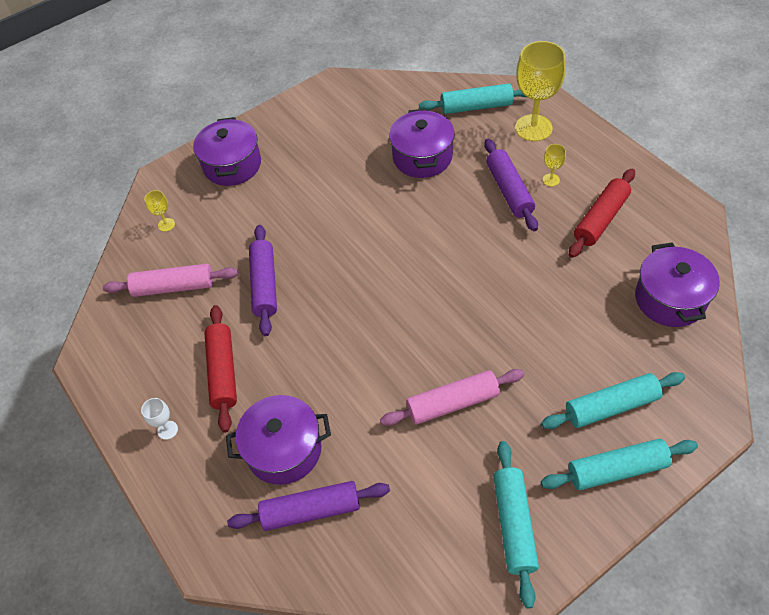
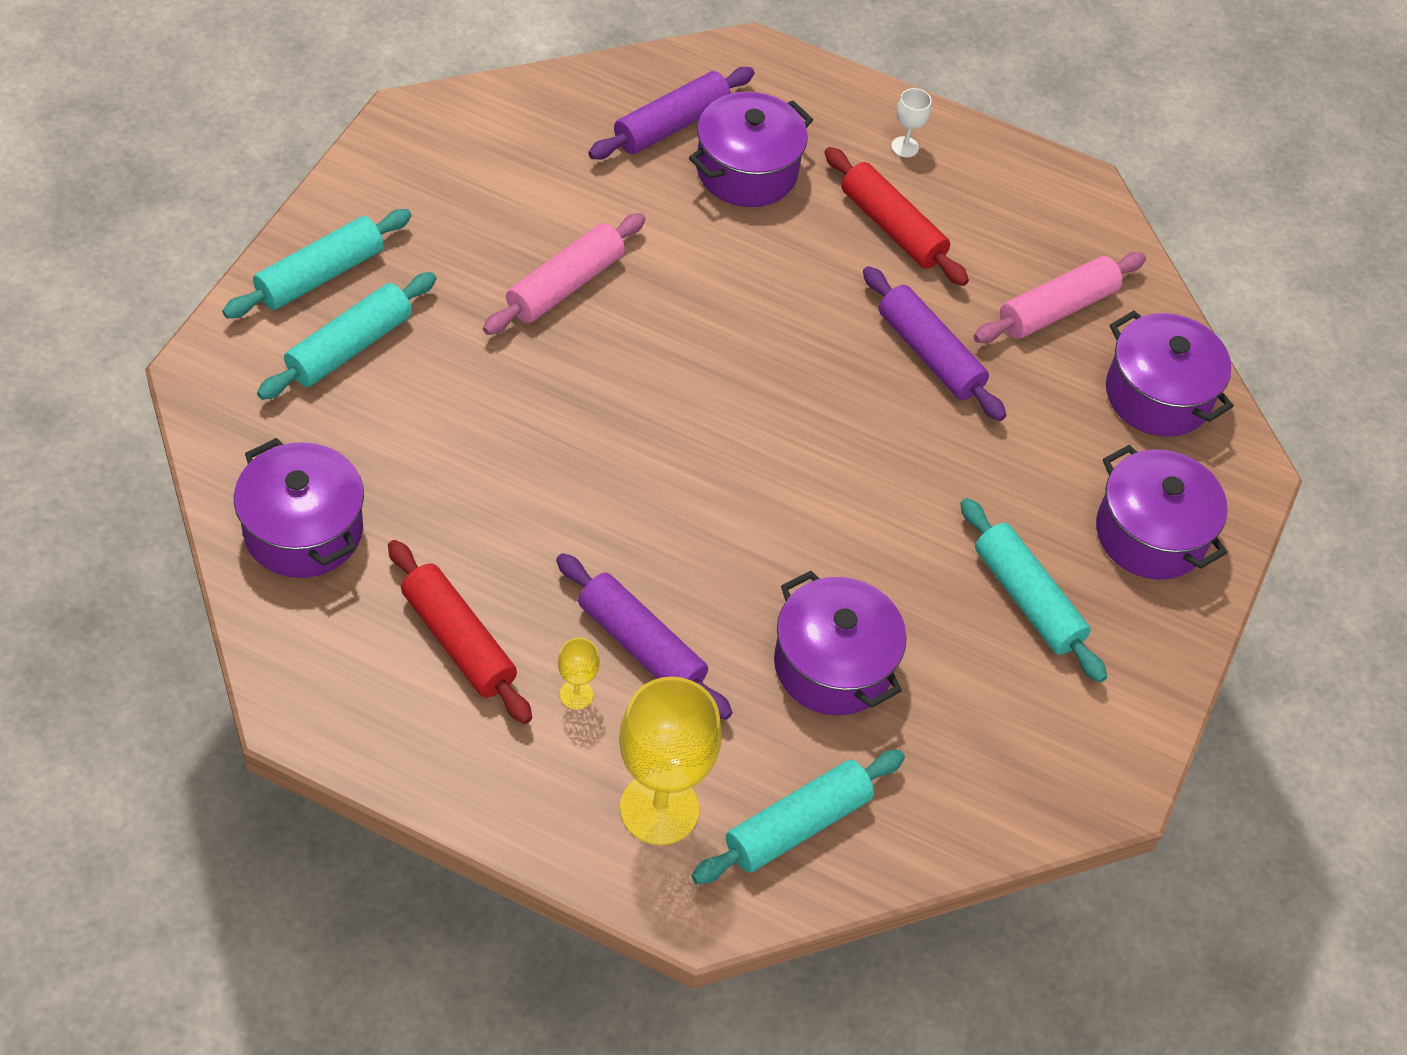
camera: 140 degrees right, 0 degrees up
(166, 224) = (1157, 395): yellow goblet -> purple pot
(514, 524) = (426, 183): turquoise rolling pin -> turquoise rolling pin (1027, 599)
(600, 219) = (458, 641): red rolling pin -> red rolling pin turned 45 degrees counterclockwise

